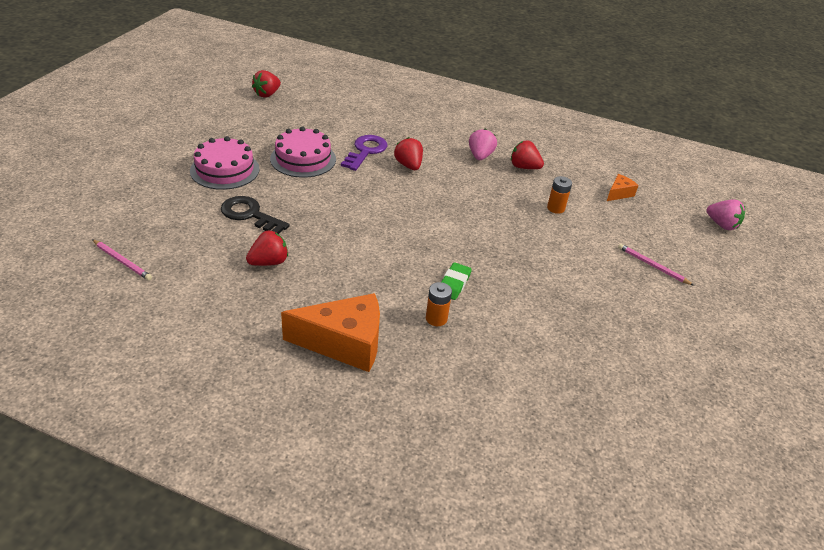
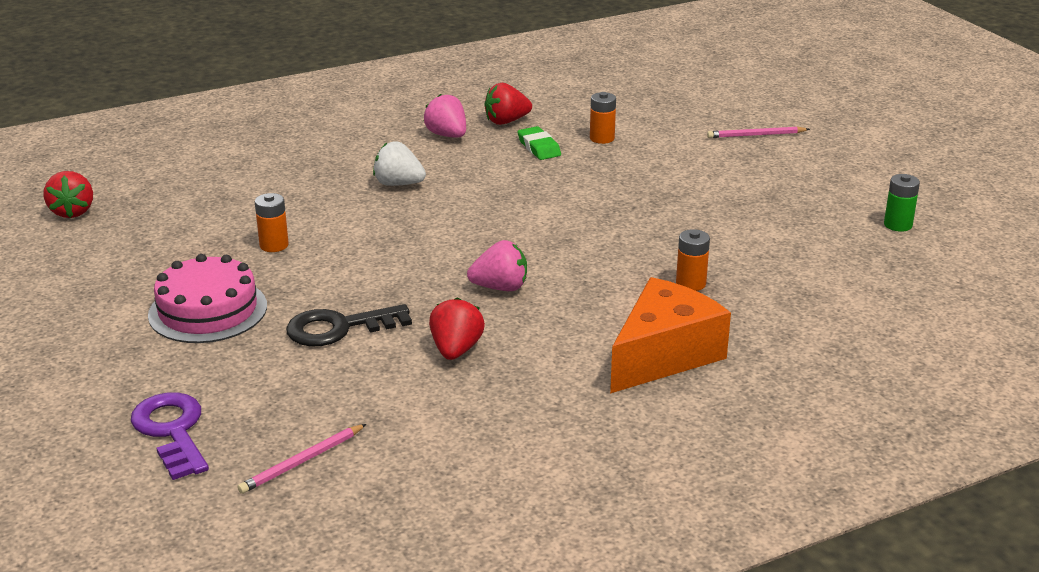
camera: 45 degrees left, 10 degrees down
(122, 261) = (302, 461): pink pencil -> pink pencil turned 150 degrees clockwise
(303, 159) = (274, 245): pink cake -> orange battery
(365, 151) = (325, 198): purple key -> purple key (172, 431)
(408, 165) = (398, 184): red strawberry -> white strawberry
(454, 284) = (648, 249): green eraser -> green eraser (539, 147)
(619, 193) = (625, 96): orange cheese -> none
(630, 384) = (898, 225): none -> green battery
(722, 225) = (741, 74): pink strawberry -> pink strawberry (500, 287)

